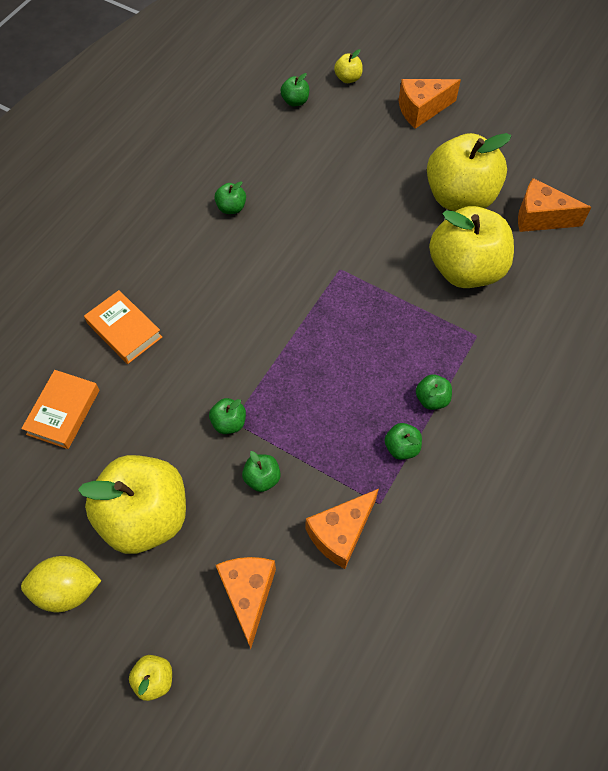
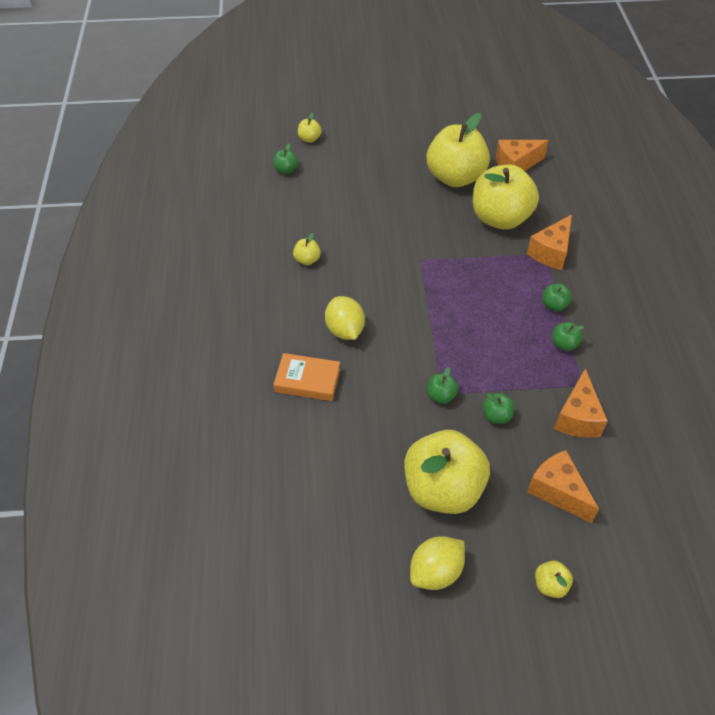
camera: 35 degrees left, 10 degrees down
(63, 412) = (316, 460): orange book -> none
(201, 300) = (345, 330): none -> yellow lemon
(231, 208) = (307, 260): green apple -> yellow apple
(421, 110) = (379, 136): orange cheese -> orange cheese (551, 252)

